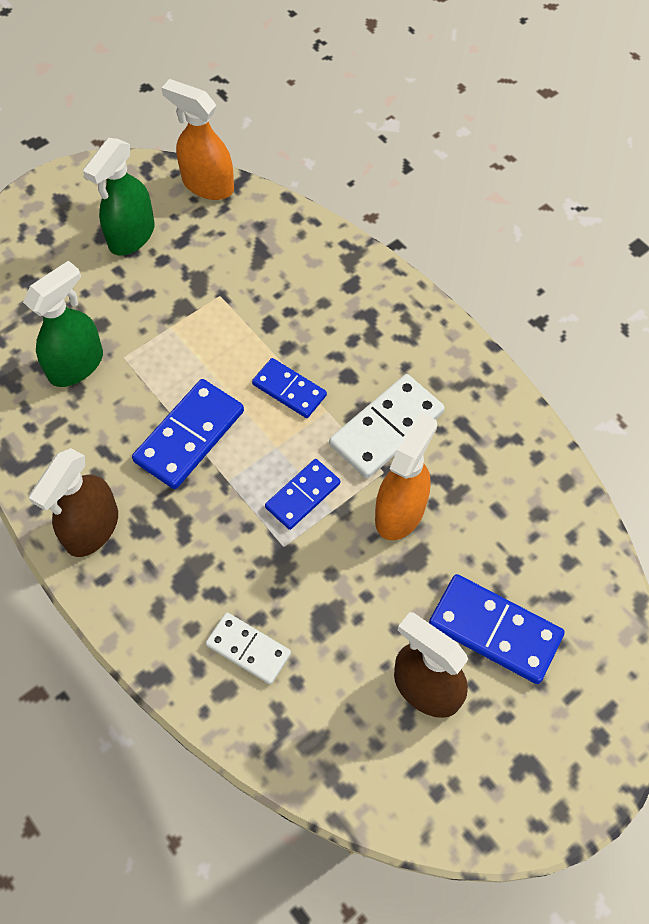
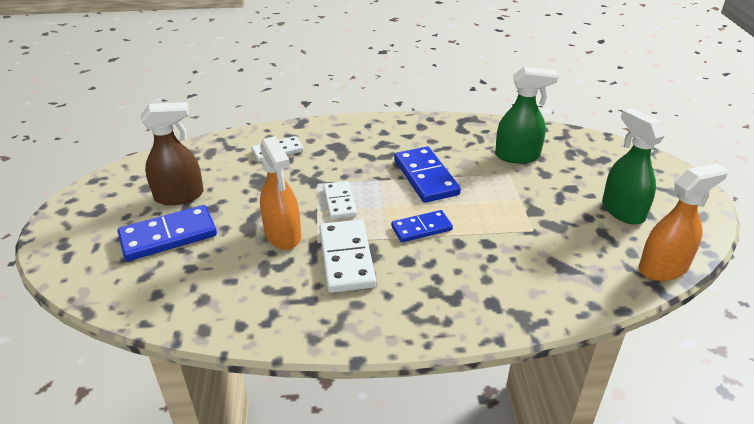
camera: 125 degrees right, 25 degrees down
(76, 365) = (517, 156): green spray bottle -> green spray bottle turned 75 degrees counterclockwise
(92, 529) = (400, 130): brown spray bottle -> none
(303, 495) = (339, 202): blue domino -> white domino

